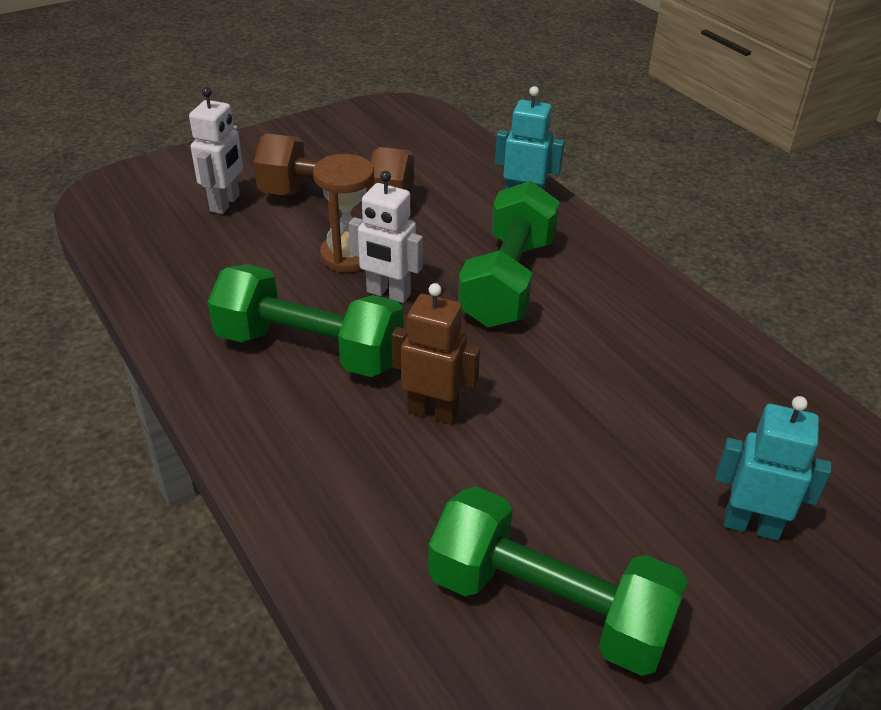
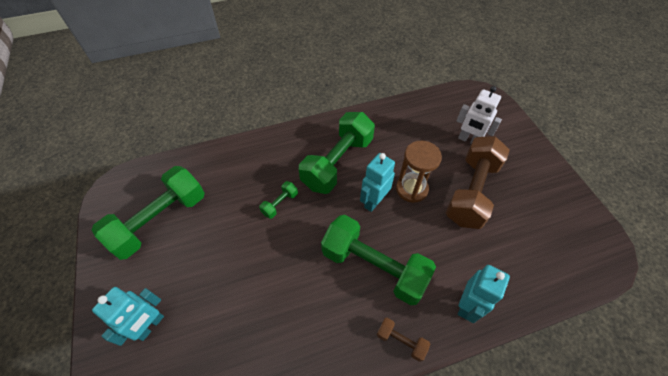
camera: 105 degrees right, 15 degrees up
(388, 294) = (373, 201): white robot -> turquoise robot
(433, 411) = (280, 204): brown robot -> green dumbbell
(600, 248) = (401, 341): none -> brown dumbbell

